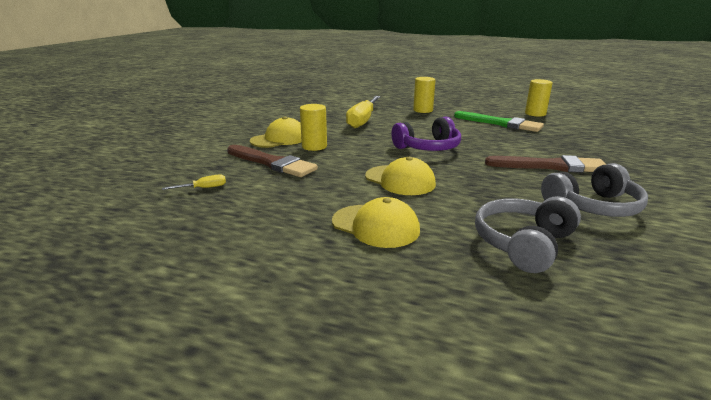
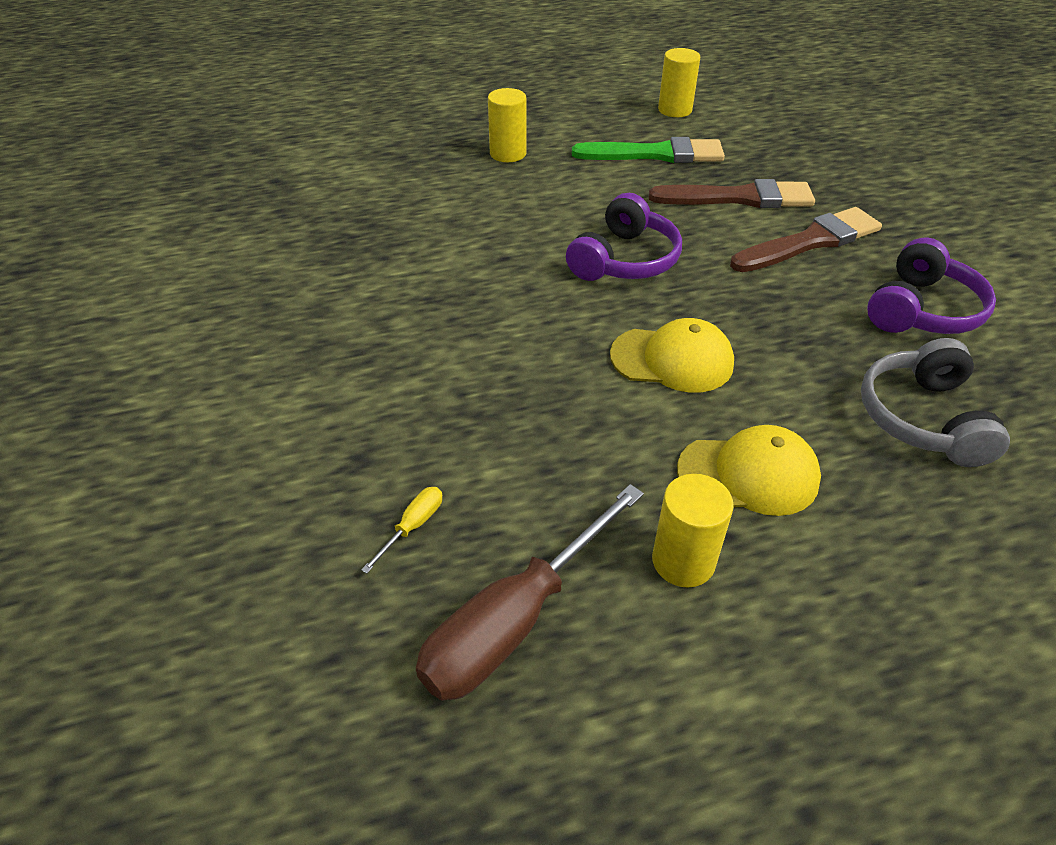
camera: 35 degrees left, 20 degrees up
(190, 226) = (515, 620): none -> brown screwdriver
(272, 163) = (441, 406): brown brush -> brown brush (739, 198)
(279, 139) = (368, 333): yellow cap -> none
(314, 146) = (453, 329): yellow cylinder -> yellow cylinder (683, 561)
(363, 120) = (444, 219): yellow screwdriver -> none
(593, 206) = (922, 310): grey headphones -> purple headphones

